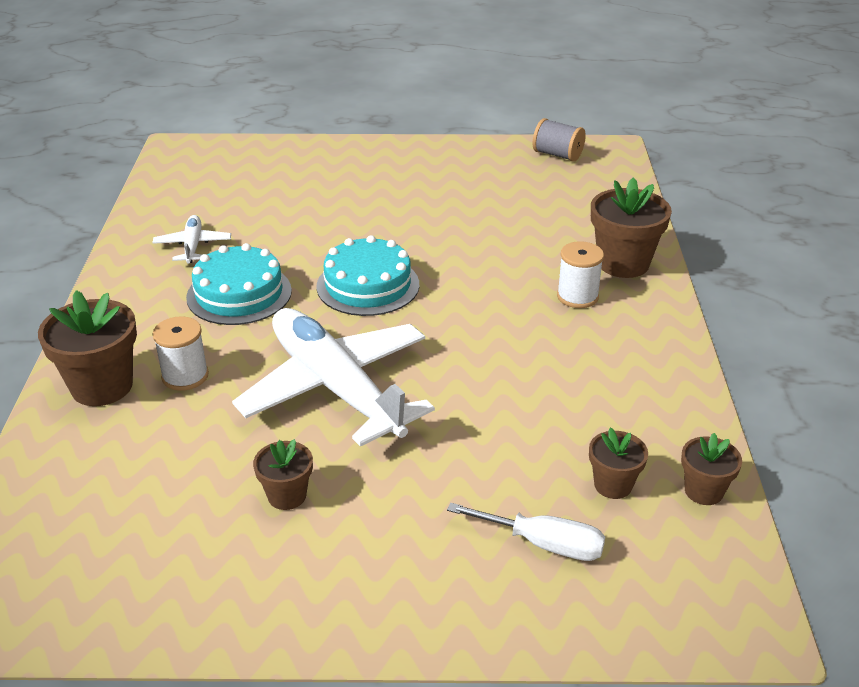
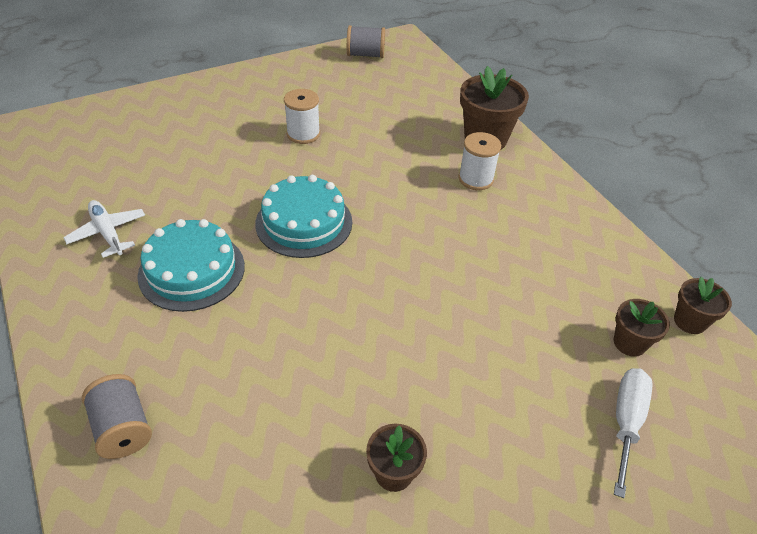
camera: 30 degrees left, 10 degrees up
(102, 386) = (123, 428): brown flower pot -> grey spool
(185, 376) = (202, 381): white spool -> white spool (303, 134)
(336, 388) = (353, 338): white plane -> none
(543, 544) = (626, 422): white screwdriver -> white screwdriver turned 60 degrees counterclockwise

